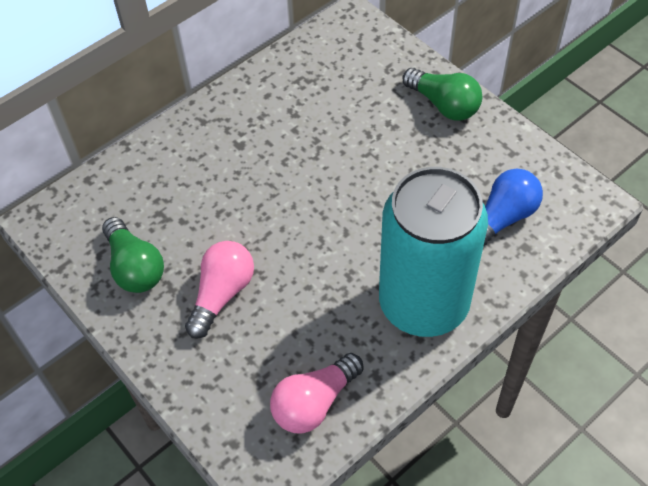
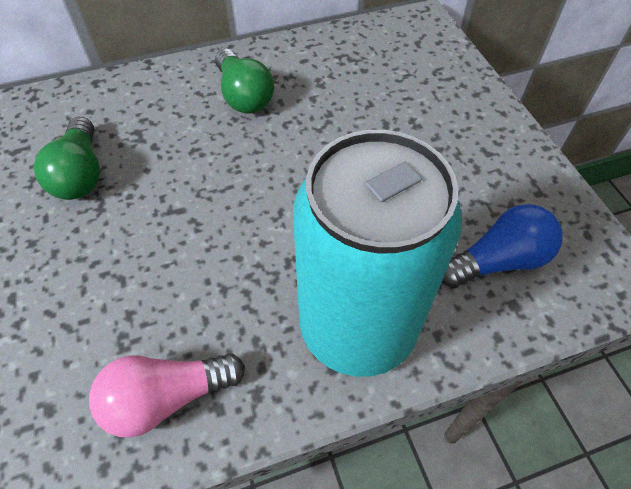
camera: 20 degrees right, 0 degrees up
(222, 294) = (145, 232): pink light bulb -> none
(443, 105) = (481, 121): green light bulb -> green light bulb (244, 96)

